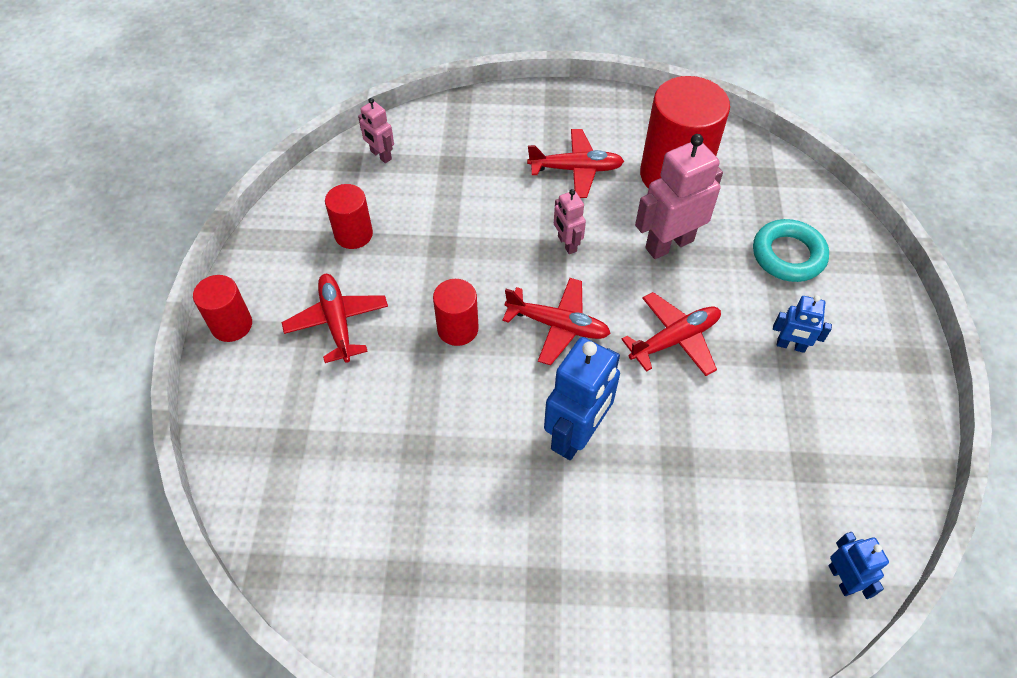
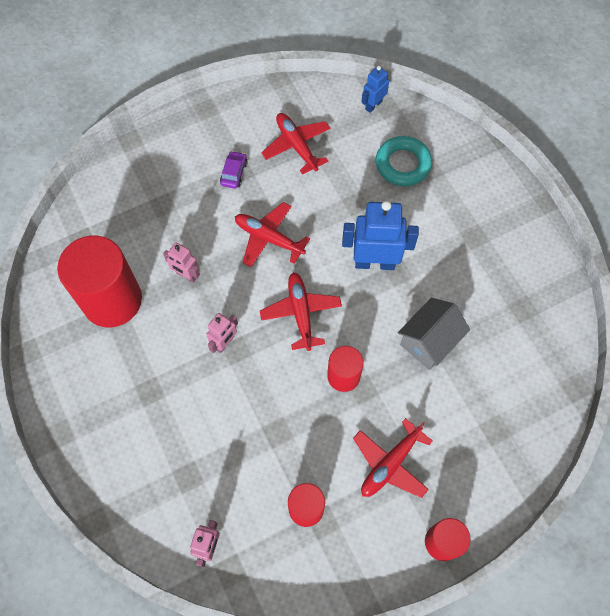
camera: 120 degrees left, 10 degrees up
(437, 435) = (428, 342): none -> grey house
(576, 169) = (142, 374): red plane -> red plane (296, 146)
(669, 244) = (186, 275): pink robot -> pink robot, size x0.53
(788, 255) = (155, 199): turquoise ring -> turquoise ring (403, 164)
(790, 346) = (234, 173): blue robot -> purple car

